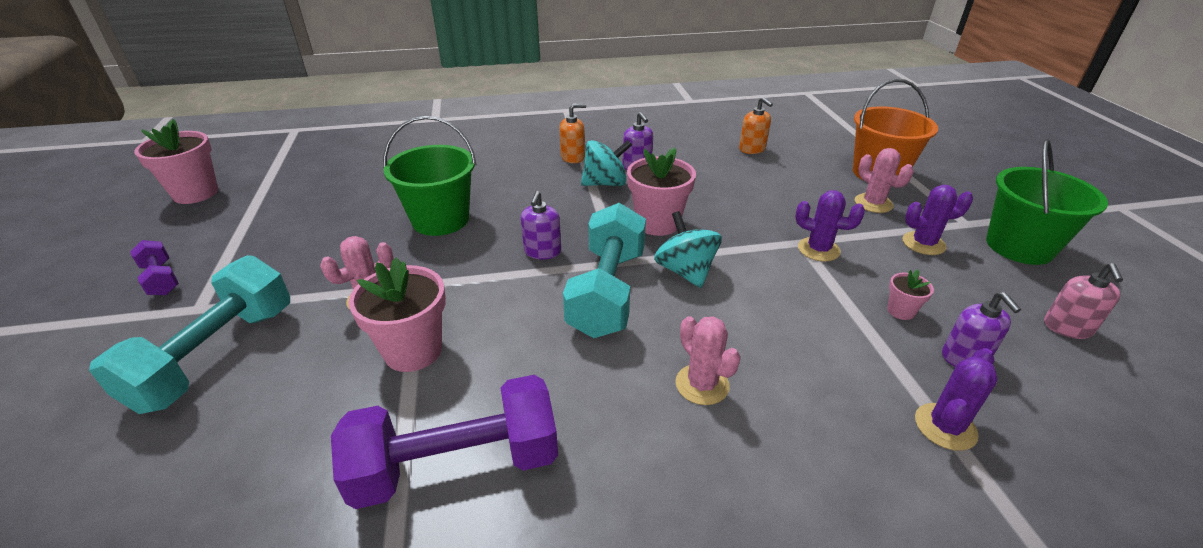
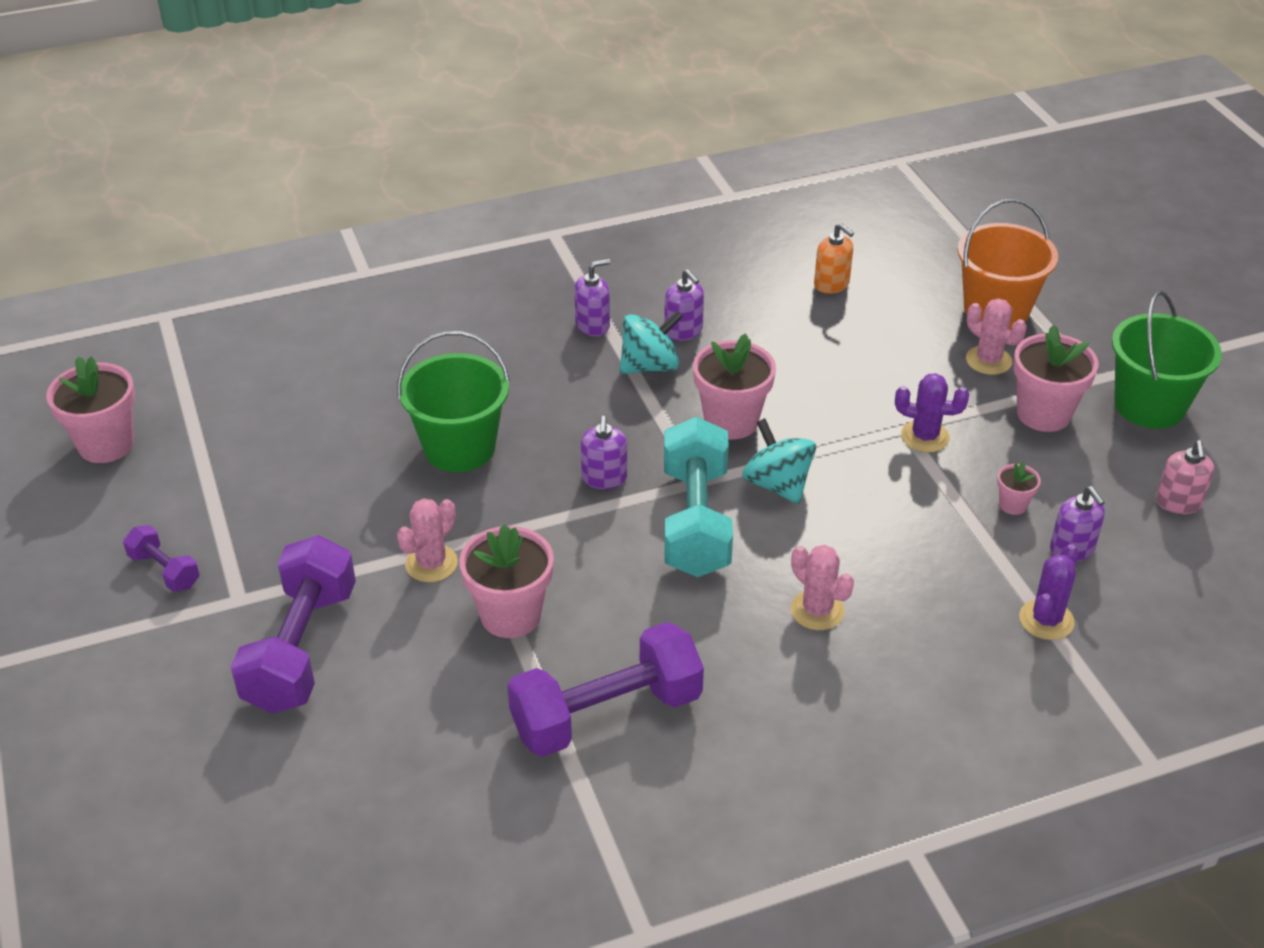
camera: 10 degrees left, 5 degrees up
(216, 356) = (301, 648): turquoise dumbbell -> purple dumbbell
(573, 157) = (592, 325): orange soap dispenser -> purple soap dispenser
(923, 243) = (1043, 414): purple cactus -> pink flower pot

